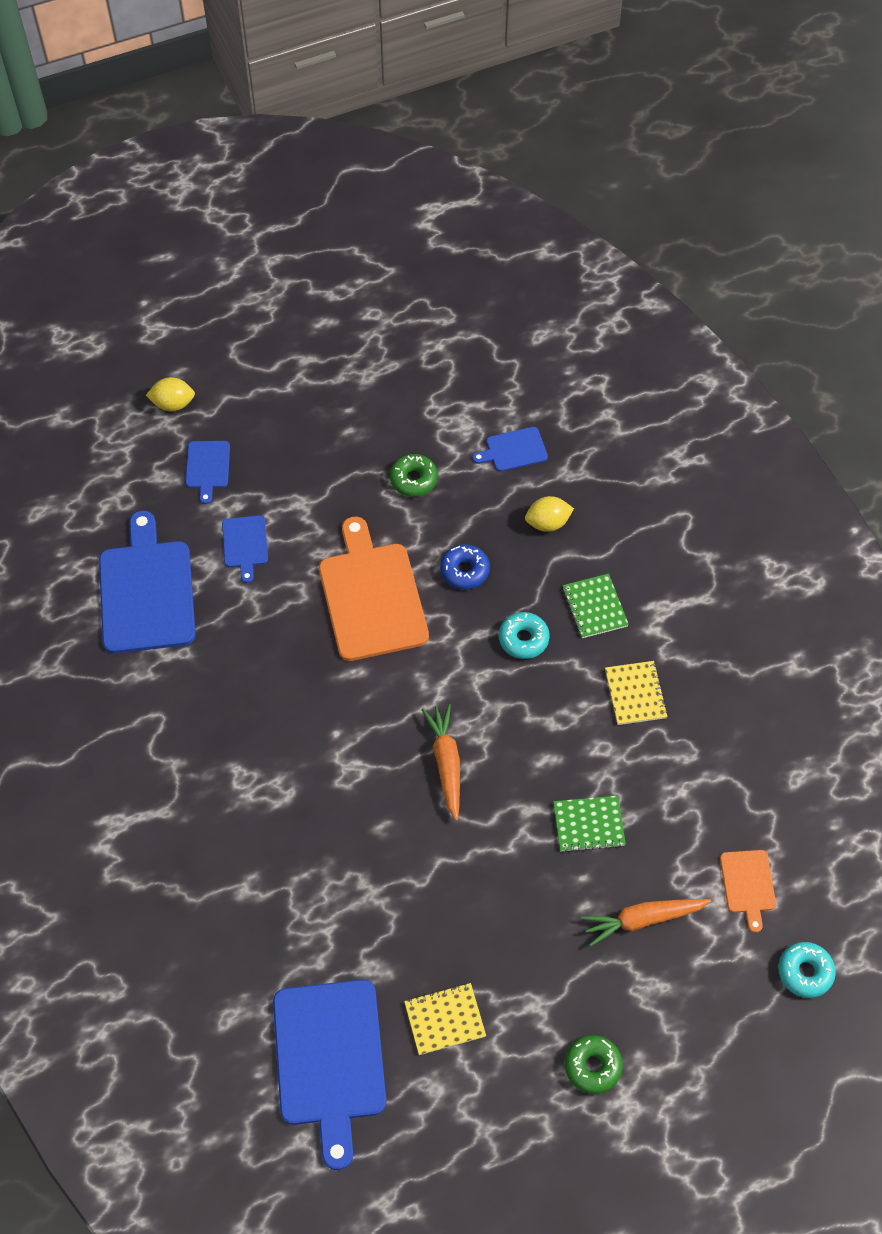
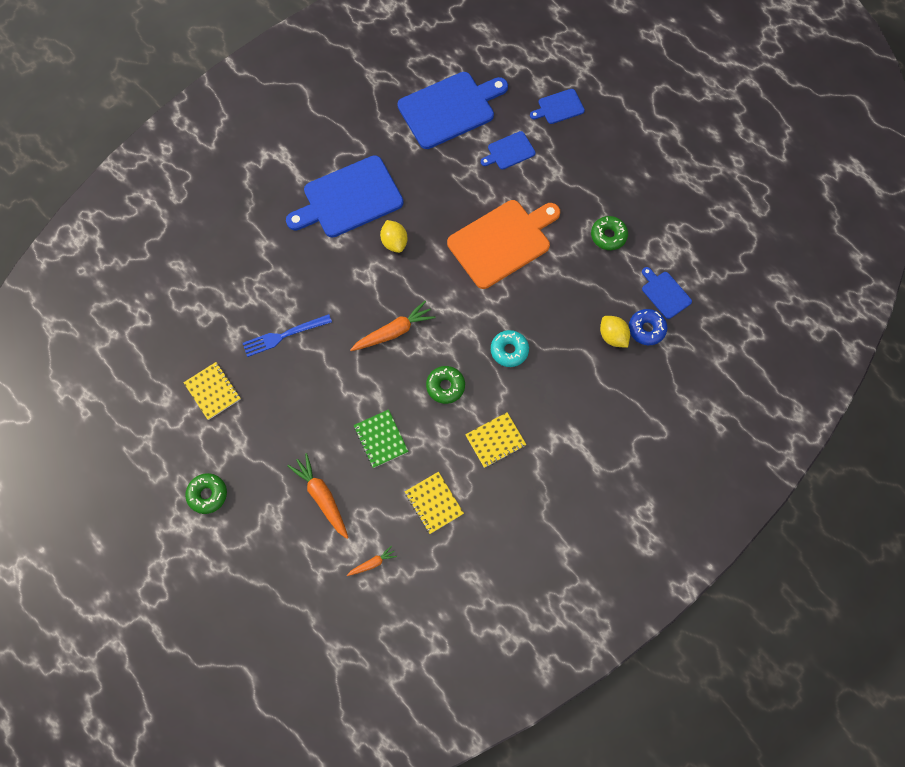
camera: 70 degrees right, 10 degrees up
(173, 404) = (599, 68): yellow lemon -> yellow lemon (394, 242)
(329, 1059) = (167, 332): blue cutting board -> blue cutting board (349, 198)
(397, 902) = (284, 335): none -> blue fork
(464, 571) = (548, 294): blue donut -> blue donut (646, 329)
(544, 726) = (445, 386): none -> green donut
(595, 607) = (555, 391): green notebook -> none
(692, 789) = (434, 503): none -> yellow notebook
(748, 885) = (372, 563): orange cutting board -> orange carrot
(805, 972) = (318, 622): turquoise donut -> none

